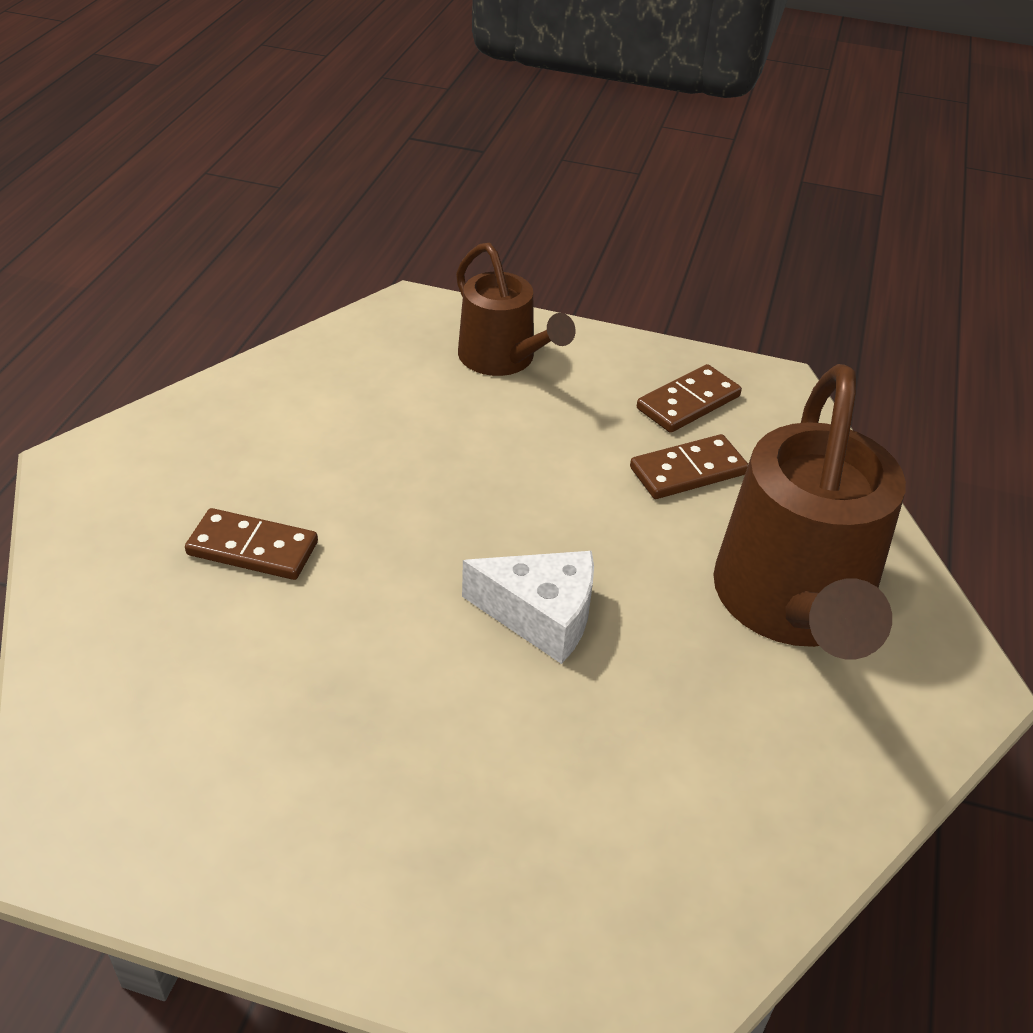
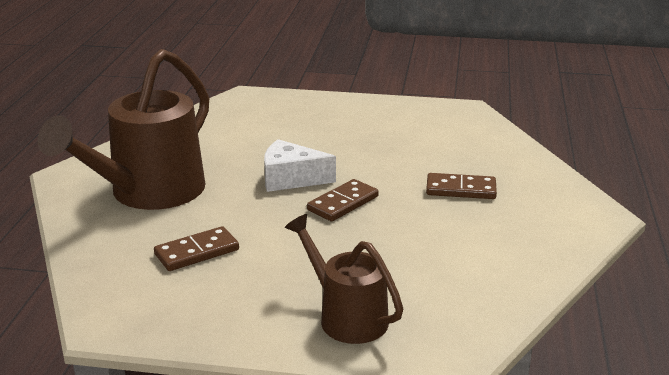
camera: 175 degrees right, 15 degrees down
(688, 403) = (187, 299): brown domino -> brown domino (343, 203)
(793, 607) = (147, 194): brown watering can -> brown watering can turned 150 degrees counterclockwise

